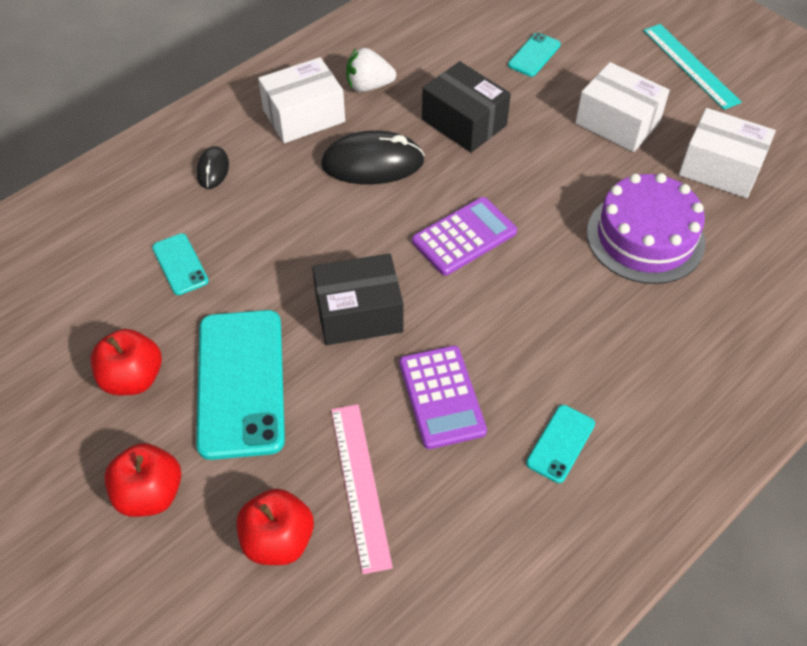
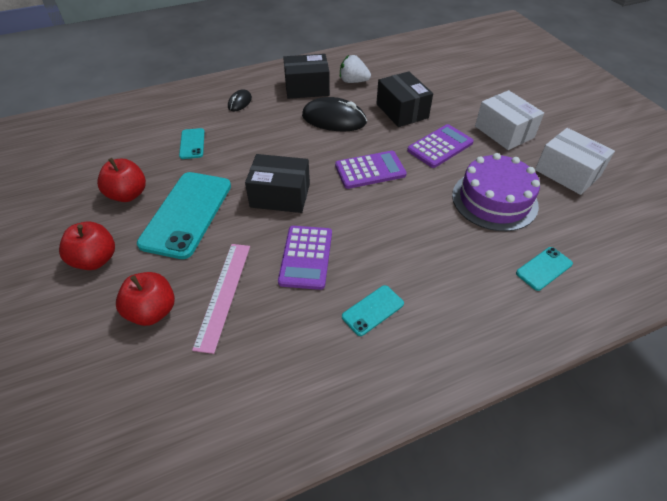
camera: 20 degrees right, 5 degrees down
(304, 116) = (307, 88): white box -> black box
(534, 55) = (464, 86): turquoise phone -> turquoise phone (544, 268)
(542, 170) = (440, 146): none -> purple calculator
(690, 65) = (569, 112): turquoise ruler -> none

